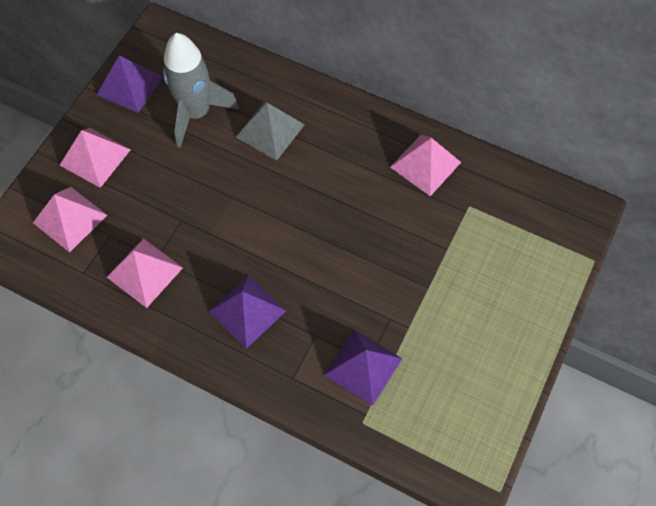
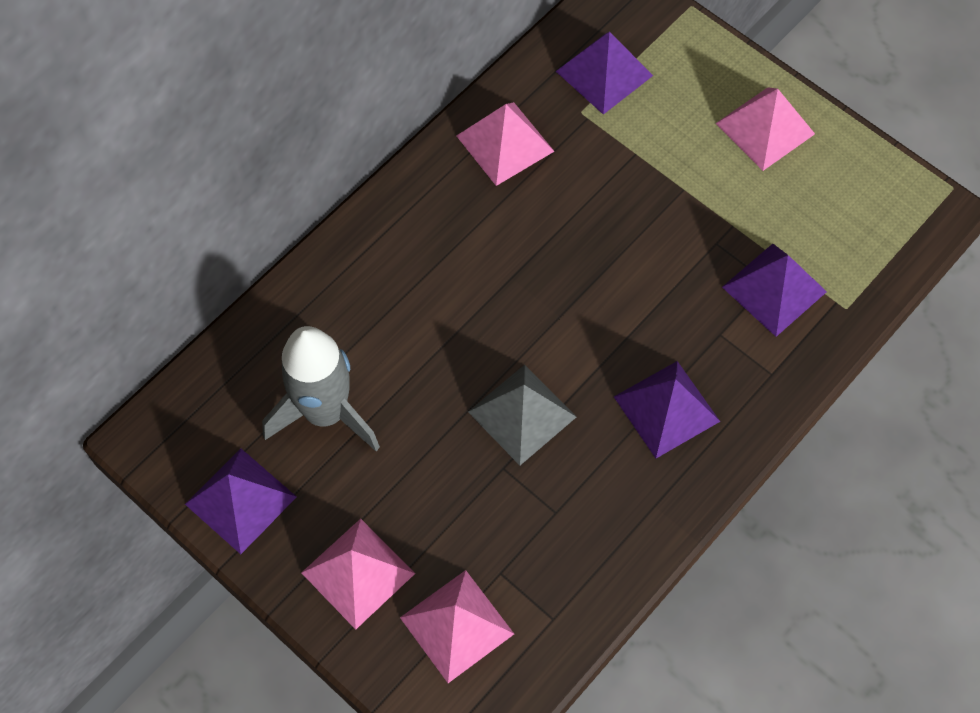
camera: 75 degrees left, 0 degrees up
(144, 272) = (574, 532): pink pyramid -> pink pyramid (765, 128)
(270, 130) = (389, 320): grey pyramid -> grey pyramid (522, 414)
(508, 214) = (604, 73): none -> purple pyramid

